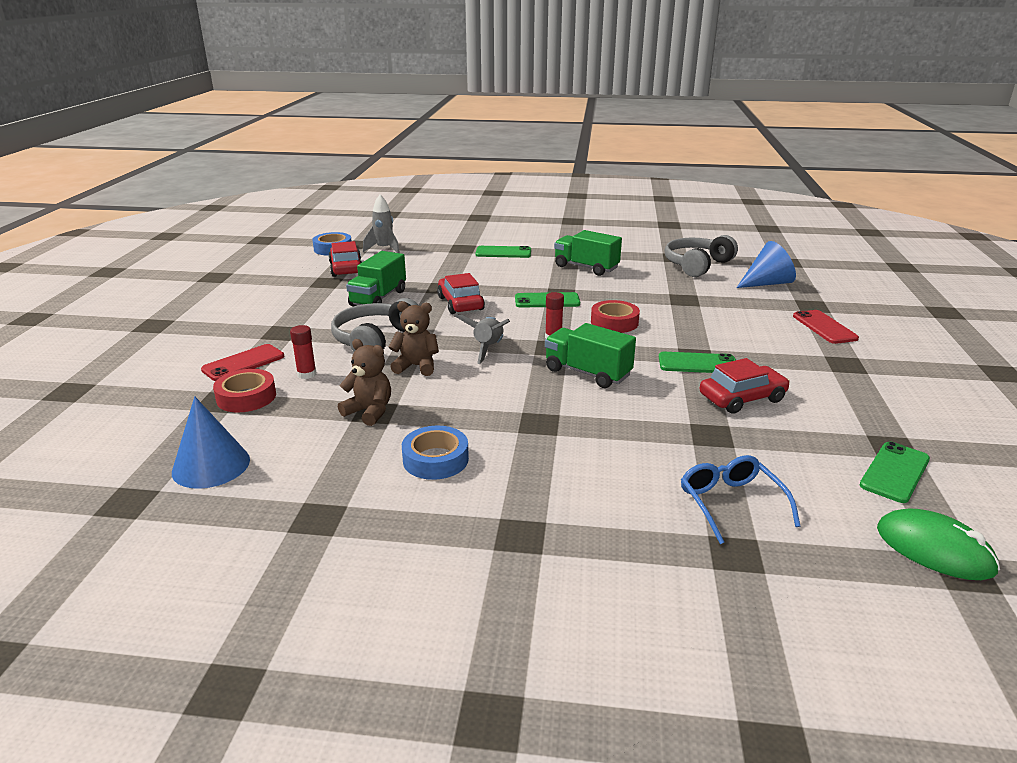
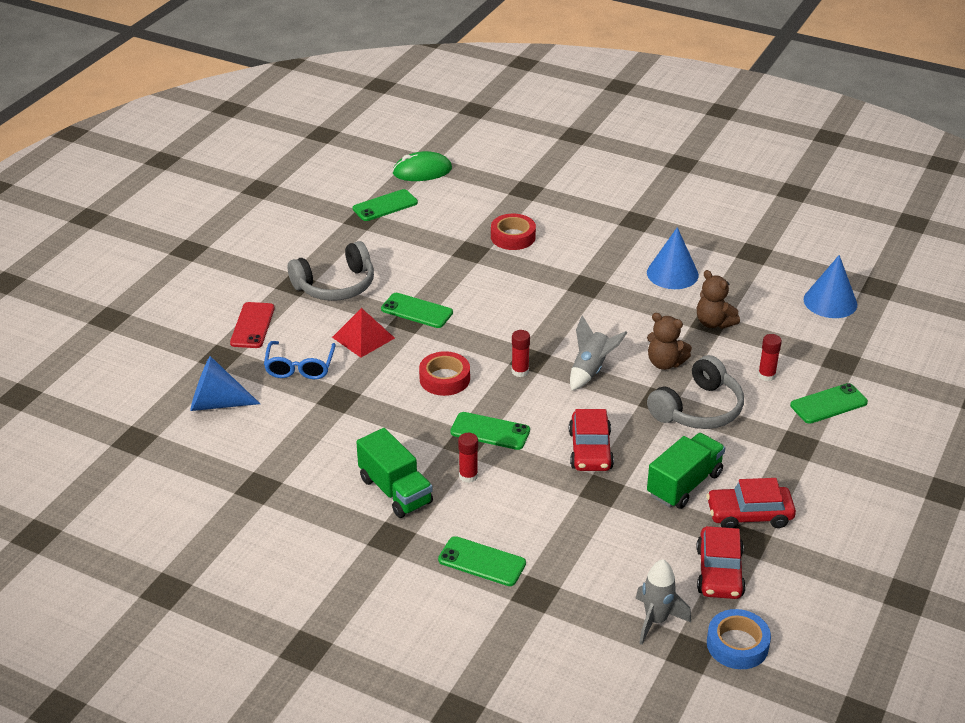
camera: 160 degrees left, 10 degrees up
(243, 363) = (828, 404): red phone -> green phone
(246, 397) = (817, 360): red tape -> red tape (513, 237)
(435, 459) = (672, 273): blue tape -> blue cone
(543, 280) = (468, 476): none -> red glue stick
(587, 373) = (518, 322): green truck -> none
(696, 265) = (252, 461): grey headphones -> grey headphones (336, 286)
(718, 336) = (363, 337): none -> red pyramid
(731, 503) = (504, 211): blue glasses -> blue glasses (300, 367)
(742, 398) = (417, 272): red car -> red car (749, 515)
(934, 549) = (422, 171): green mouse -> green mouse turned 75 degrees counterclockwise

